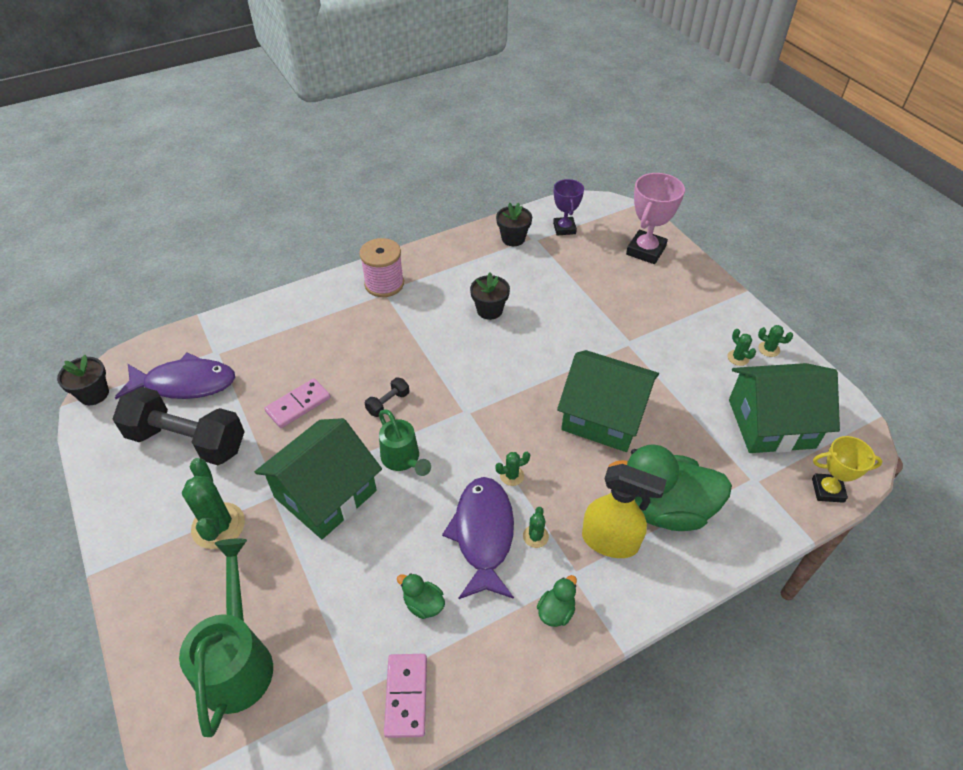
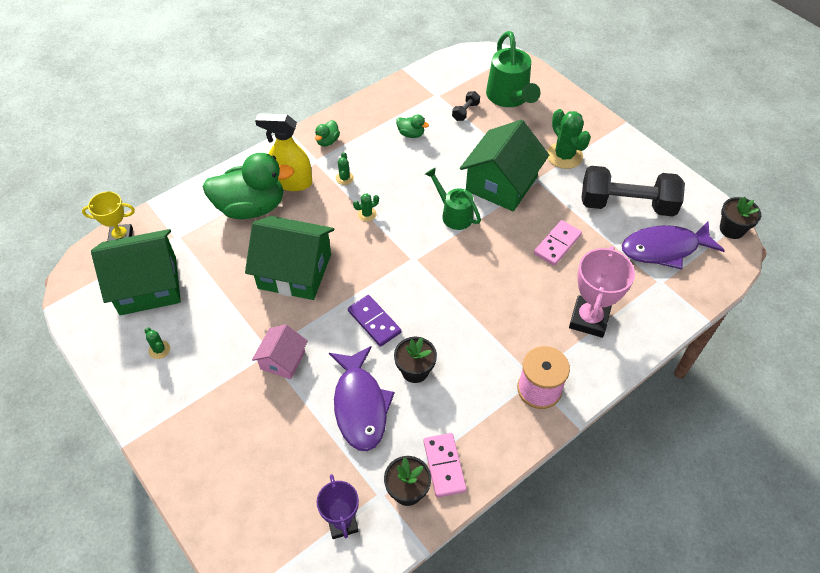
camera: 170 degrees right, 5 degrees up
(388, 403) = (482, 256): black dumbbell -> black dumbbell (465, 111)
(406, 696) = (408, 96): pink domino -> pink domino (444, 466)
(483, 535) = (381, 174): purple fish -> purple fish (360, 405)
(521, 354) = (374, 322): none -> purple domino
(613, 334) = (283, 360): none -> pink house
(645, 251) = (236, 496): pink trophy -> pink trophy (589, 319)
(769, 349) = (124, 365): green cactus -> none

